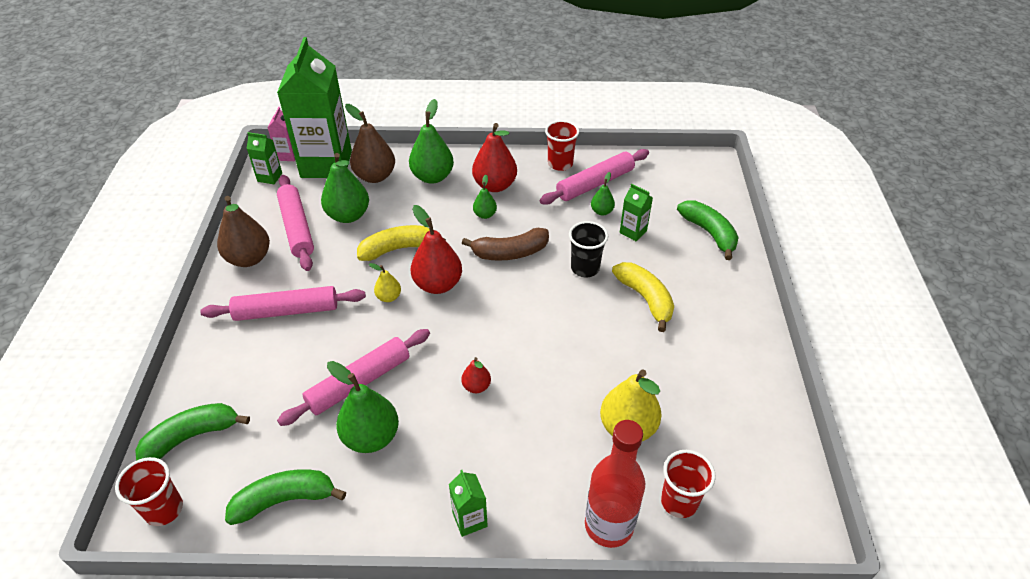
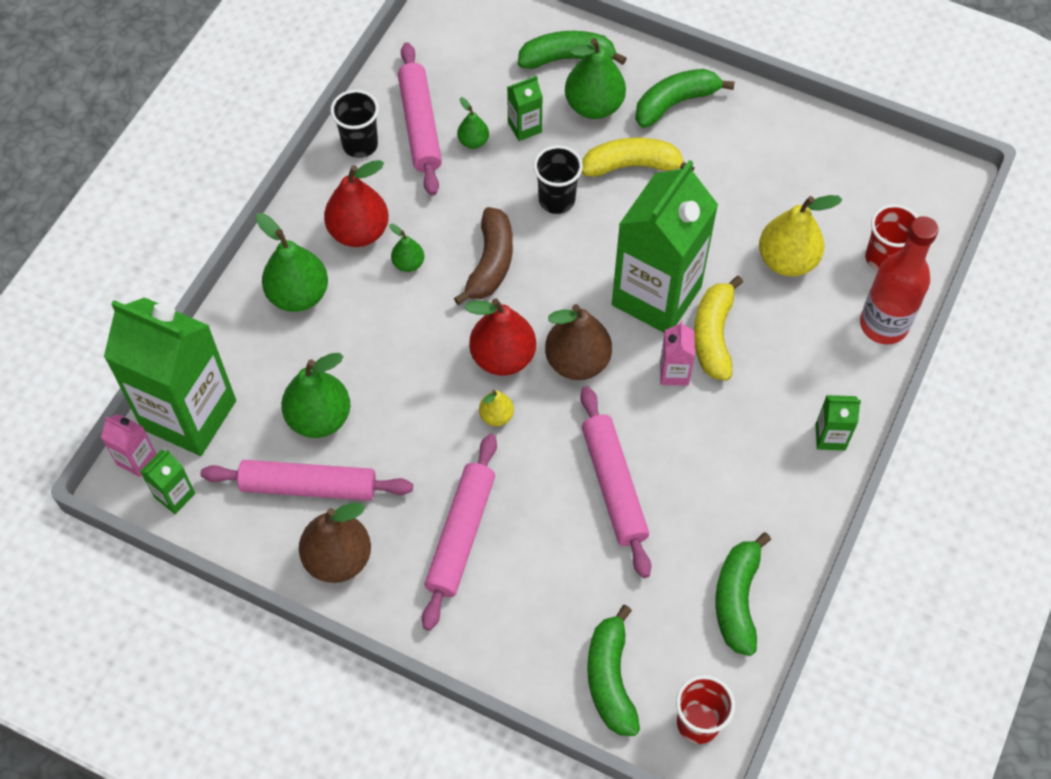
camera: 65 degrees left, 15 degrees up
(371, 437) = (694, 495): green pear -> green pear (594, 106)
(375, 176) = (255, 362): brown pear -> brown pear (577, 361)
(398, 249) = (417, 380): yellow banana -> yellow banana (713, 336)
(476, 386) = (674, 373): red pear -> pink carton
(539, 352) = (656, 296): none -> green carton
(560, 164) = (360, 144): red cup -> black cup
(721, 305) = (675, 103): none -> green banana

